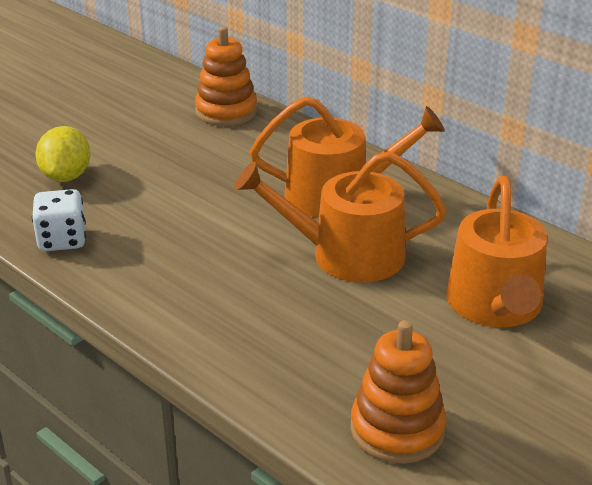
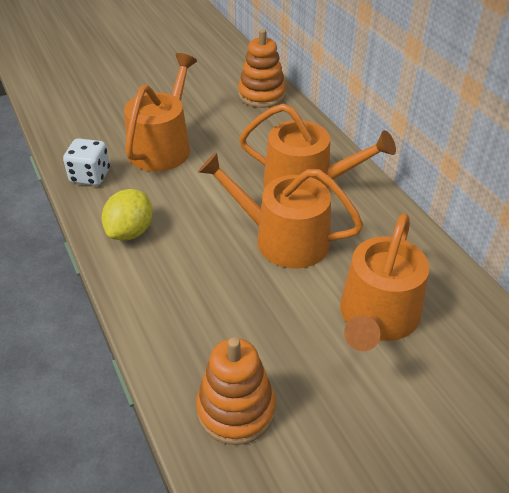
camera: 20 degrees right, 10 degrees up
(66, 176) = (122, 125): yellow lemon -> yellow lemon (130, 231)
(136, 189) = (163, 146): none -> orange watering can

